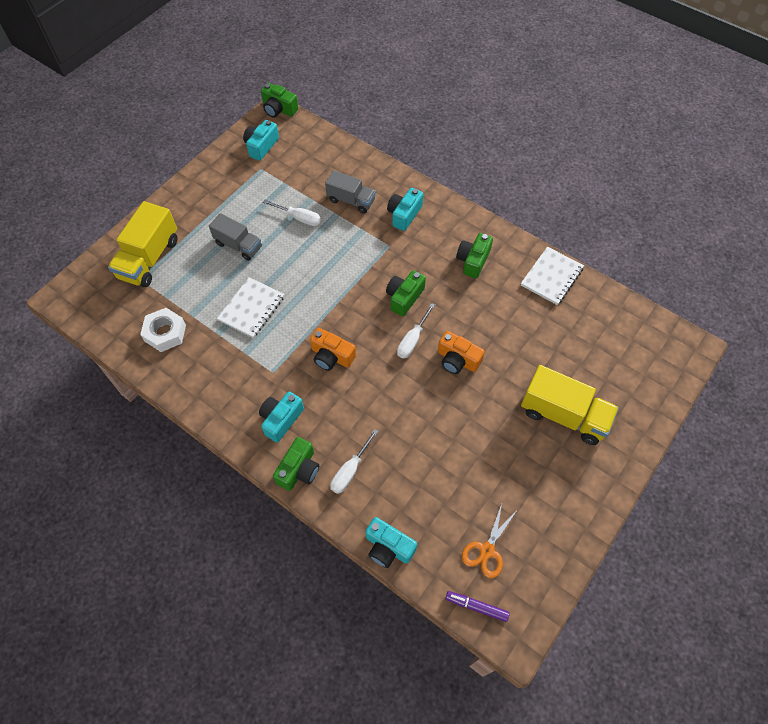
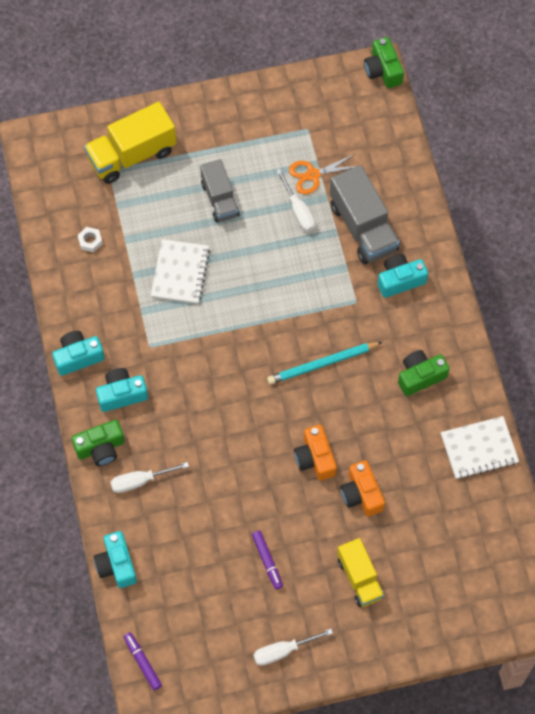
camera: 40 degrees right, 5 degrees up
(165, 333) = (90, 241): white nut -> white nut, size x0.54
(251, 308) = (180, 273): white notebook -> white notebook turned 60 degrees counterclockwise
(261, 146) = (329, 103): turquoise camera -> turquoise camera (78, 357)
(331, 356) = (210, 370): orange camera -> orange camera (361, 494)
(351, 200) = (363, 227): grey truck -> grey truck, size x1.55
(404, 297) = (322, 364): green camera -> turquoise pencil
(412, 339) = (293, 409): white screwdriver -> white screwdriver (283, 651)
(487, 550) = (189, 629): orange scissors -> orange scissors (313, 175)
(493, 454) = (267, 561): none -> purple marker
(563, 415) = (359, 578): yellow truck -> yellow truck, size x0.65

